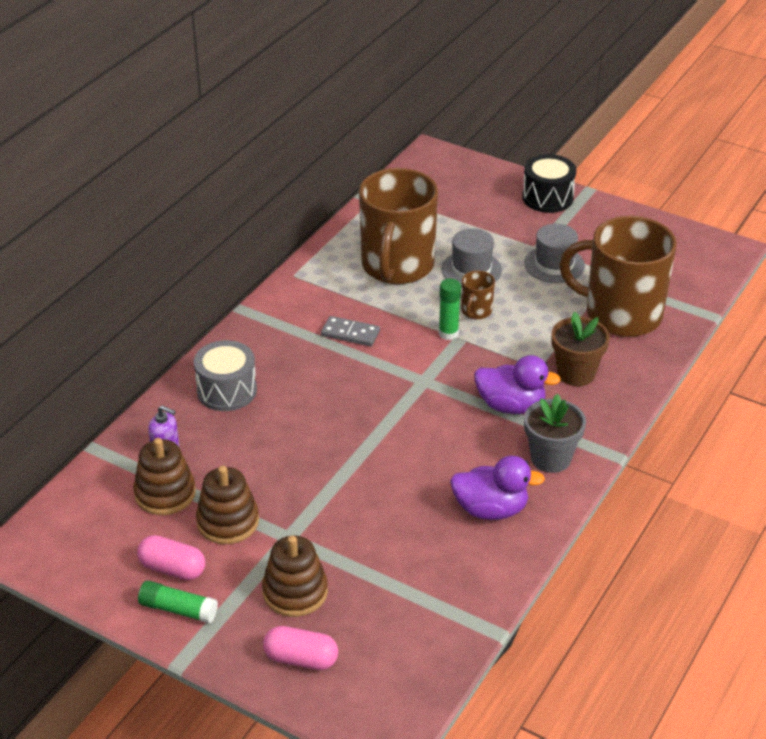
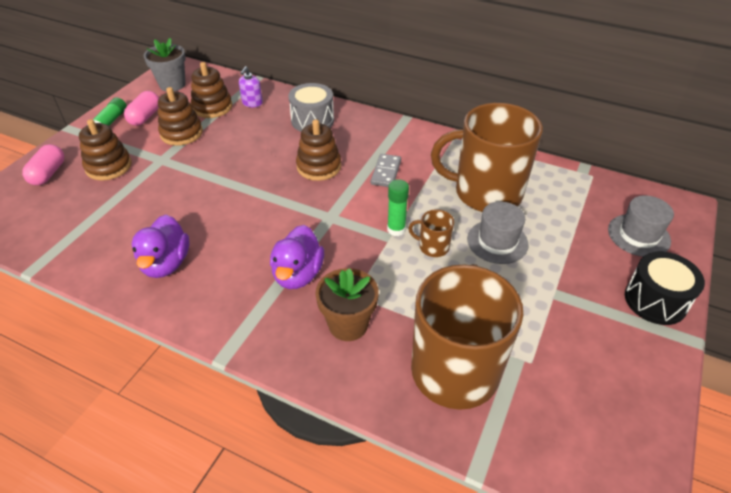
camera: 85 degrees right, 5 degrees up
(330, 387) = (319, 167): none -> brown stacking toy
(550, 458) = (224, 304): grey flower pot -> grey flower pot (172, 85)
(554, 264) = (529, 307): grey hat -> grey hat (638, 235)

